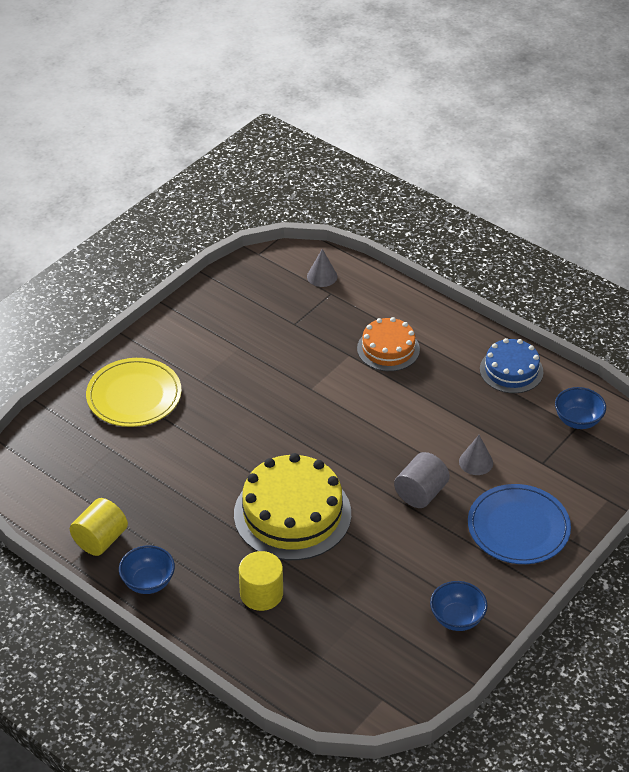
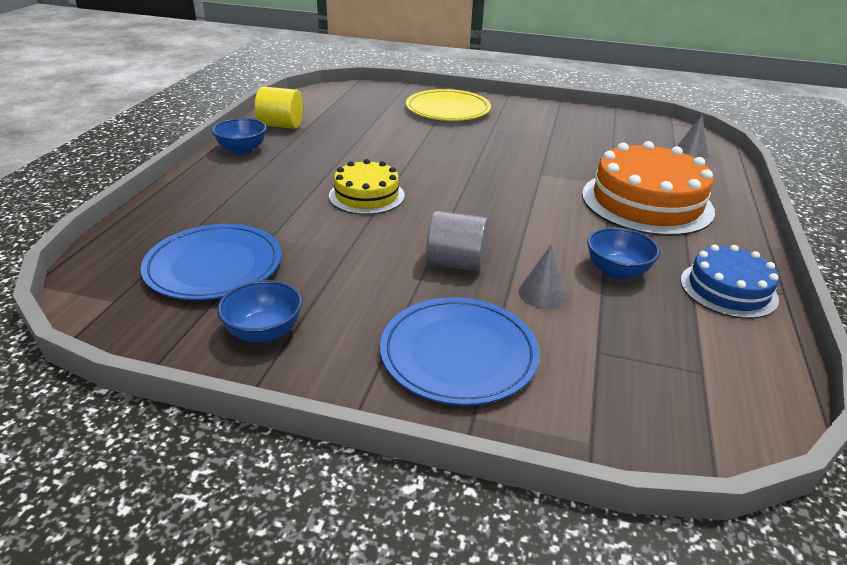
camera: 65 degrees right, 10 degrees down
(261, 593) = (251, 200): yellow cylinder -> none
(292, 514) = (366, 195): yellow cake -> yellow cake, size x0.59
(361, 634) = (214, 266): none -> blue plate
(388, 349) = (646, 202): orange cake -> orange cake, size x1.70
(578, 420) = (716, 370): blue bowl -> blue bowl (617, 271)

